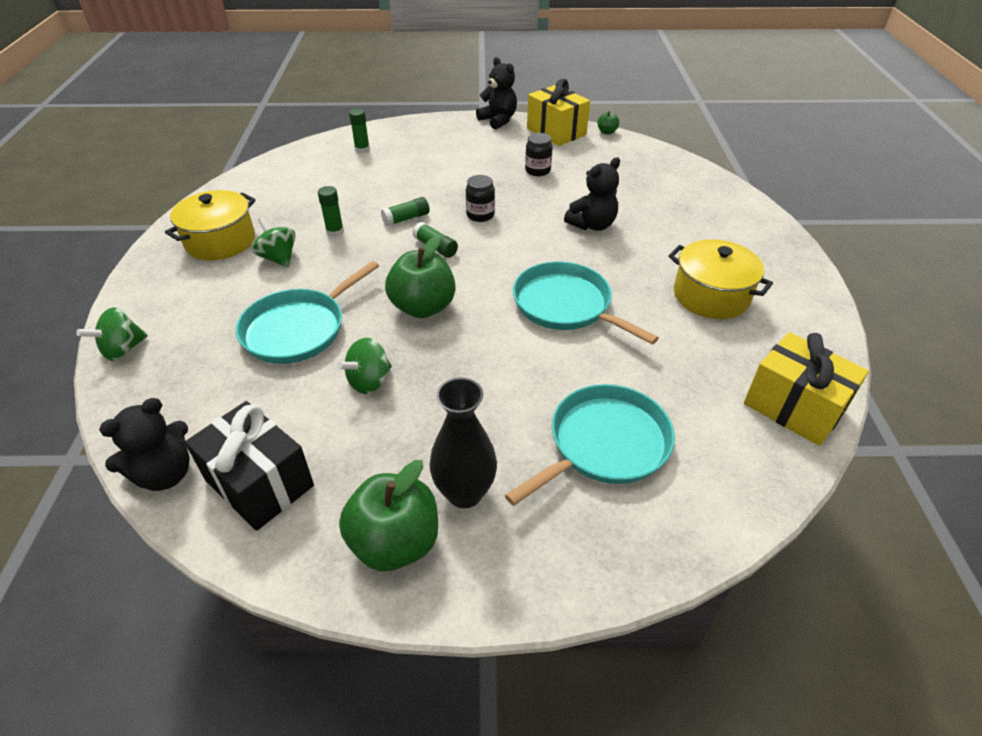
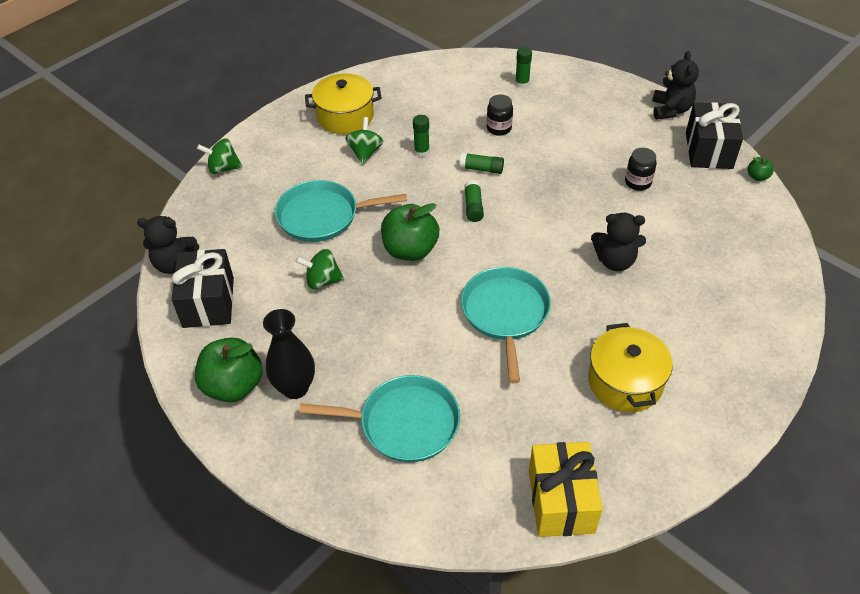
camera: 45 degrees right, 5 degrees up
(480, 215) = (538, 198): black jar -> black jar (499, 128)
(556, 131) = (709, 150): yellow gift -> black gift

